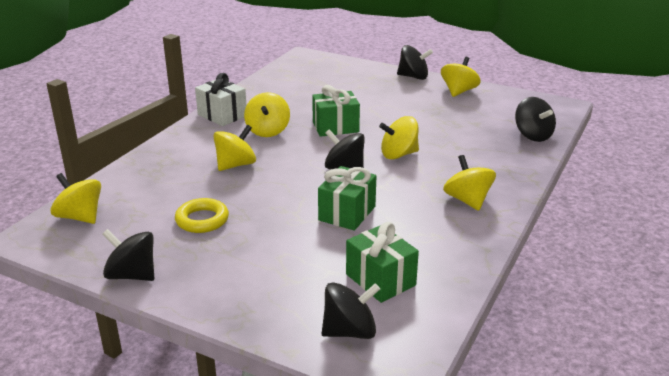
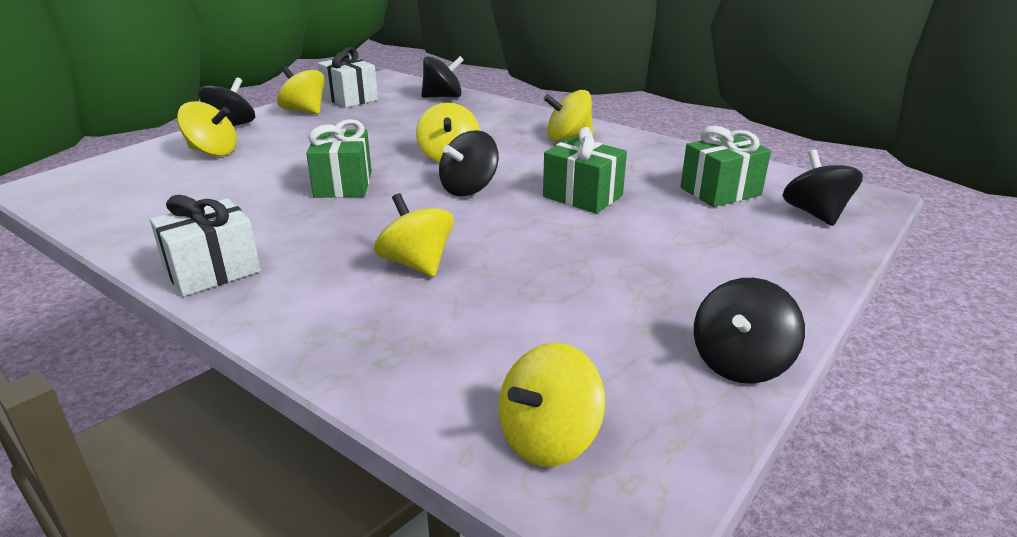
camera: 80 degrees left, 0 degrees up
(202, 220) = (582, 297): yellow ring -> none
(268, 131) = (314, 232): yellow spinning top -> yellow spinning top (213, 152)
(498, 101) = (350, 98): none -> white gift

